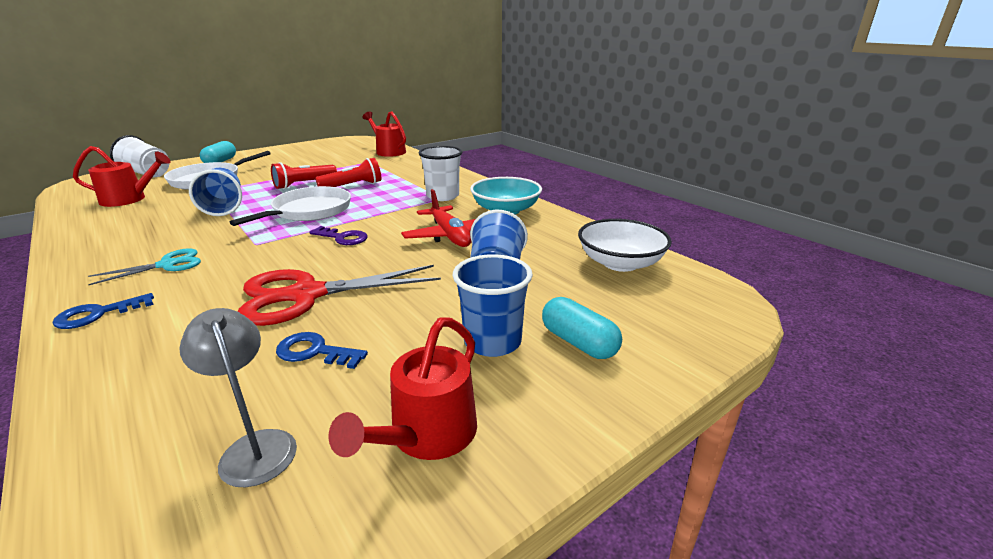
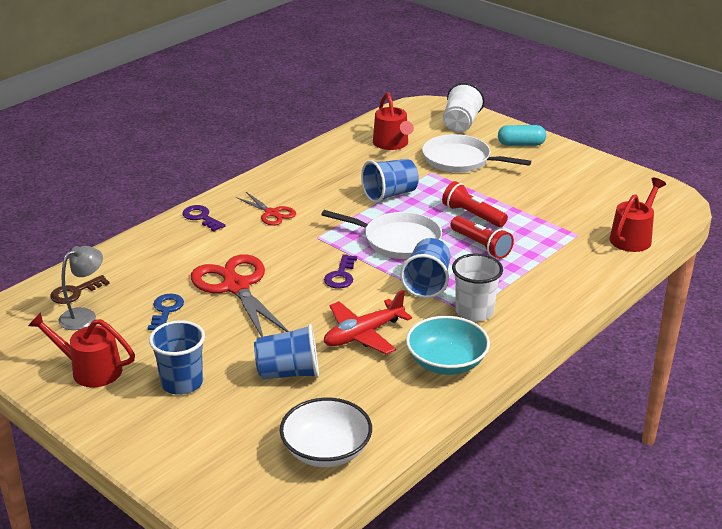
camera: 80 degrees right, 5 degrees up
(98, 314) = (201, 217): blue key -> purple key
(159, 463) = (75, 292): none -> brown key
(167, 265) = (271, 213): turquoise scissors -> red scissors
(389, 207) = (427, 283): none -> blue cup
(578, 342) = (184, 425): turquoise capsule -> none

